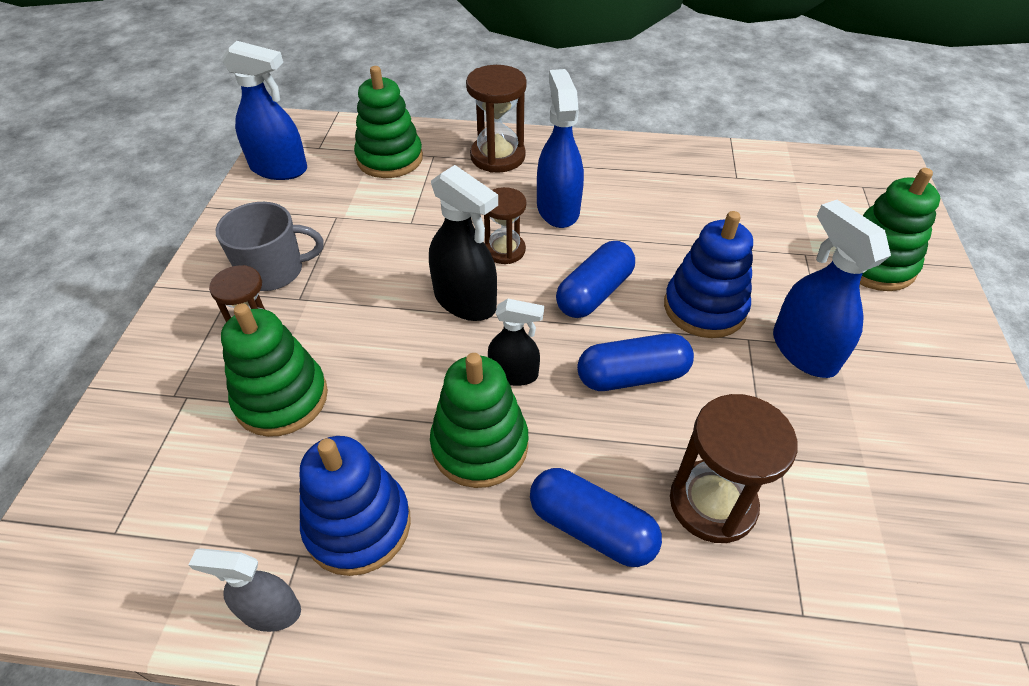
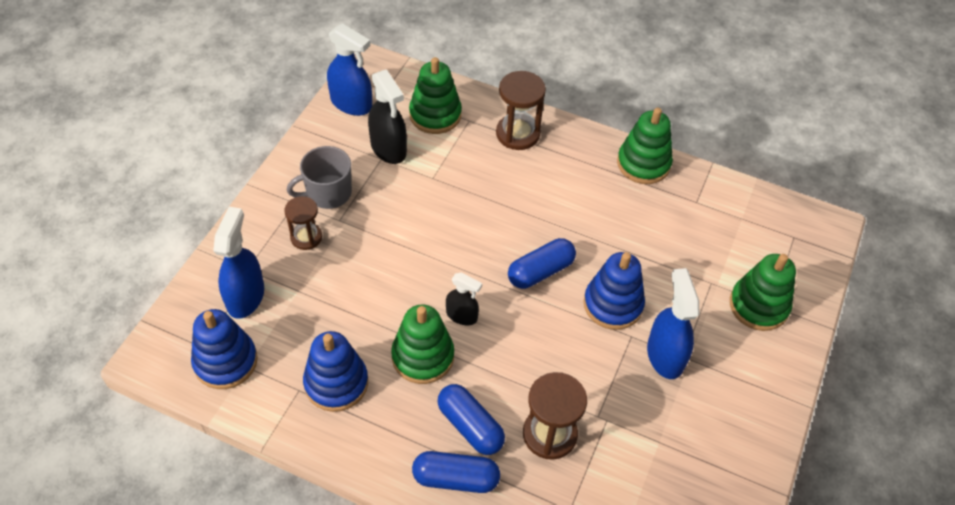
camera: 15 degrees right, 5 degrees up
(161, 545) = (225, 361): none -> blue stacking toy
(270, 611) = (276, 415): grey spray bottle -> none
(274, 271) = (327, 193): grey mug -> grey mug turned 150 degrees clockwise
(281, 398) = (311, 290): green stacking toy -> green stacking toy (643, 164)
(465, 301) = (449, 253): black spray bottle -> black spray bottle (388, 148)
(504, 250) = (491, 219): brown hourglass -> none
(557, 209) = (544, 194): blue spray bottle -> blue spray bottle (245, 296)
(632, 376) = (538, 339): blue capsule -> blue capsule (455, 478)

